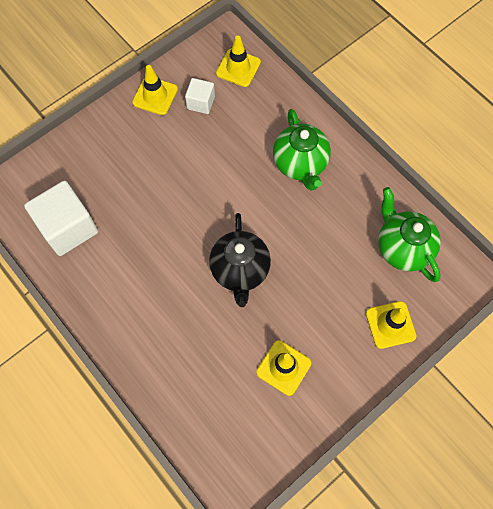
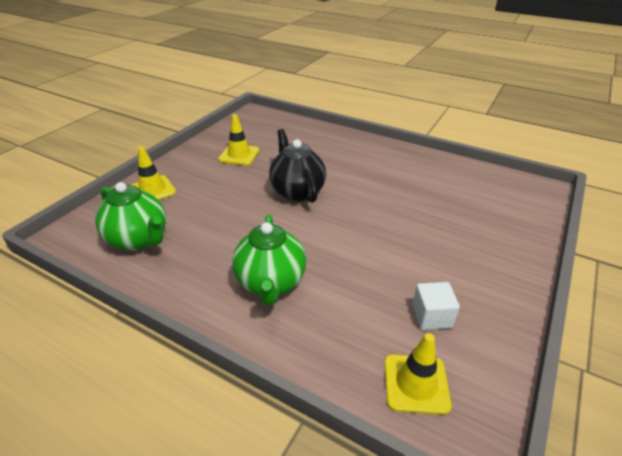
camera: 160 degrees right, 30 degrees down
(68, 228) = (461, 183): white cube -> none
(155, 96) = (493, 307): yellow traffic cone -> none
(300, 164) = (271, 283): green teapot -> green teapot turned 150 degrees counterclockwise

